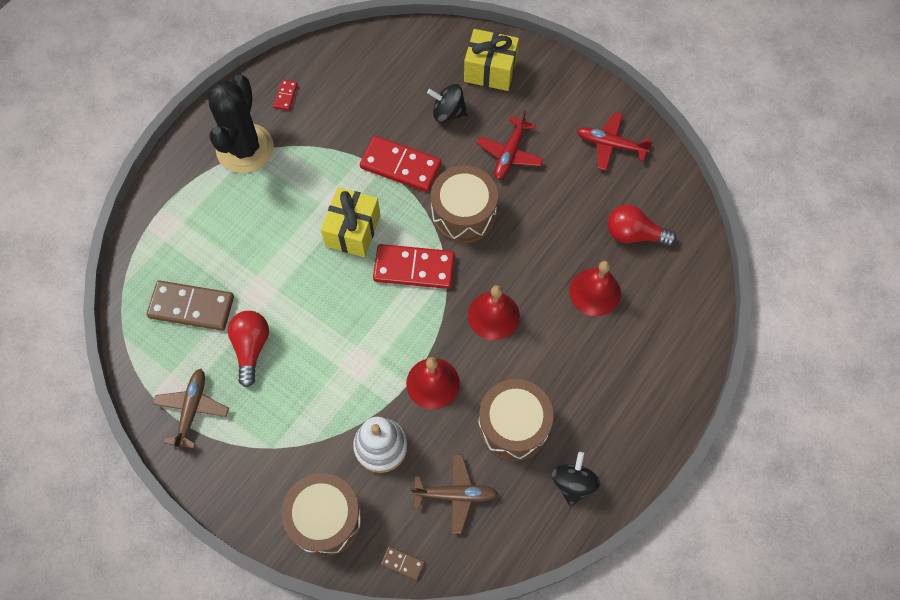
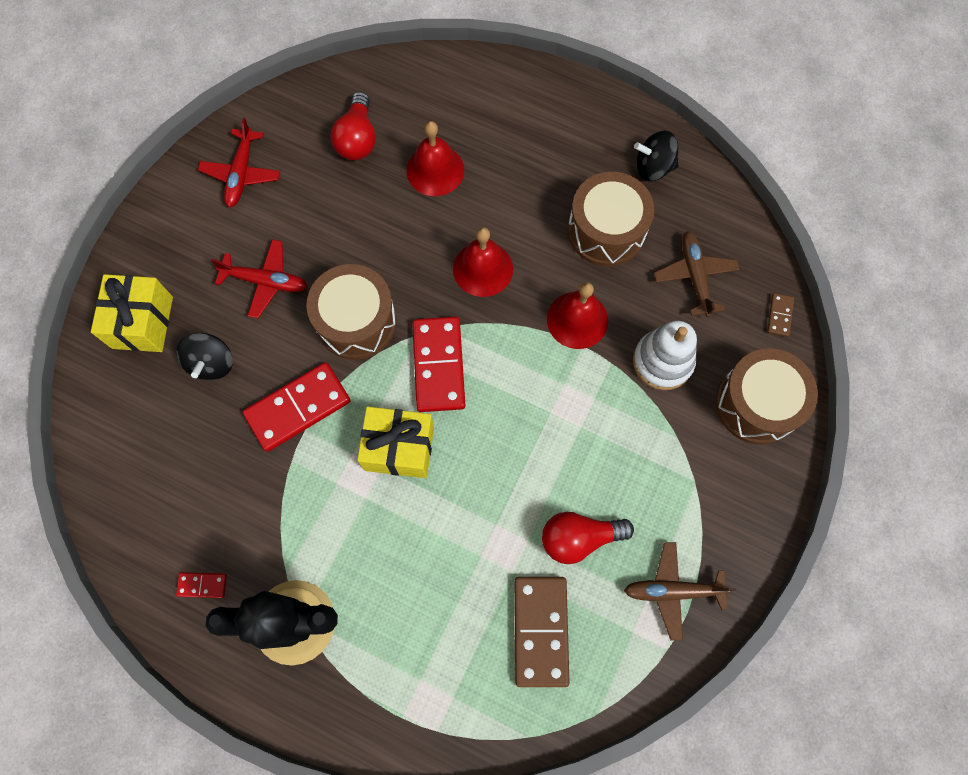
camera: 100 degrees left, 5 degrees up
(400, 166) = (298, 407): red domino -> red domino turned 45 degrees clockwise

